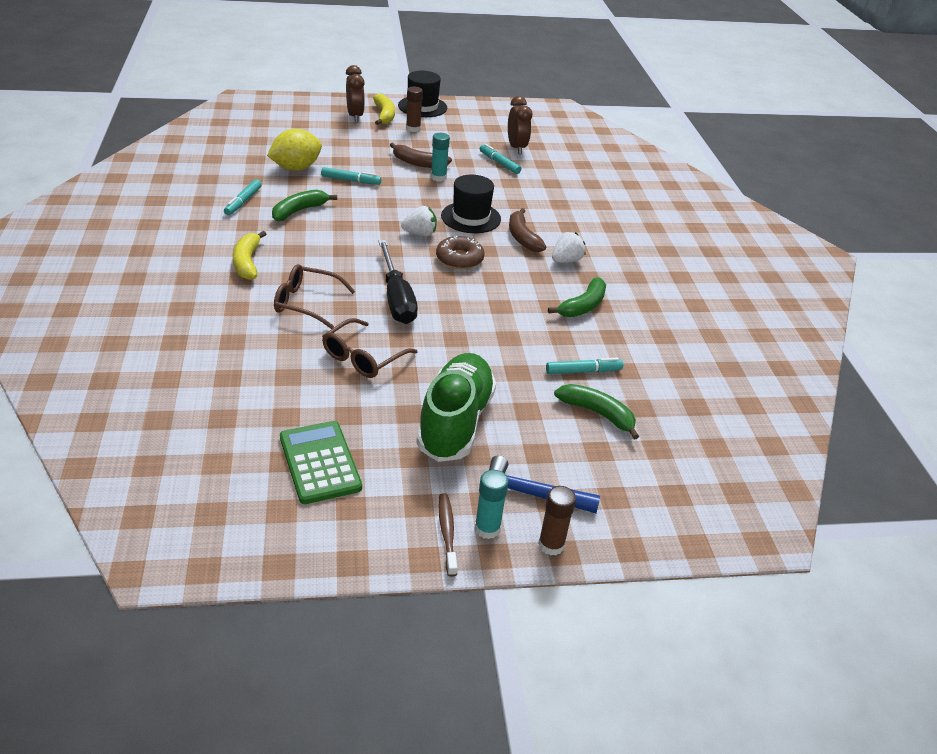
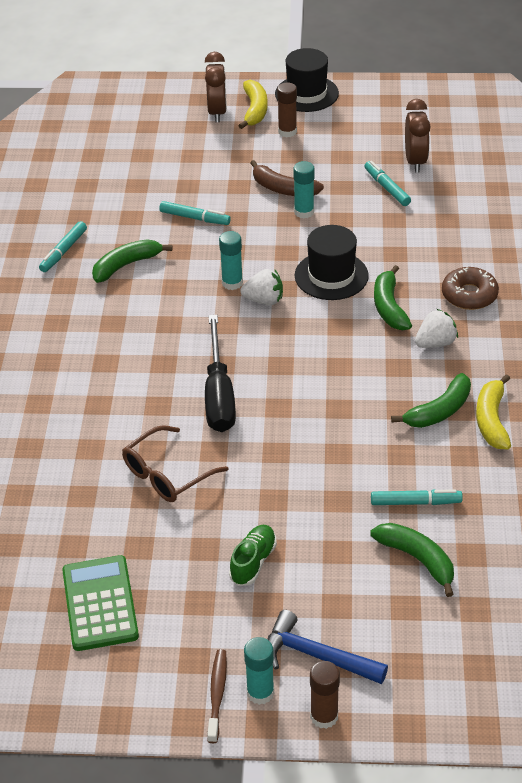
camera: 15 degrees right, 5 degrees up
(247, 262) = (58, 340): yellow banana -> yellow banana (491, 420)
(296, 168) = (132, 199): yellow lemon -> none
(306, 303) = (115, 398): brown glasses -> none
(391, 222) = (232, 283): none -> turquoise glue stick
(455, 422) = (253, 562): green shoe -> green shoe, size x0.47
(459, 259) = (304, 339): brown donut -> brown donut (469, 295)
(522, 237) = (389, 307): brown banana -> green banana

